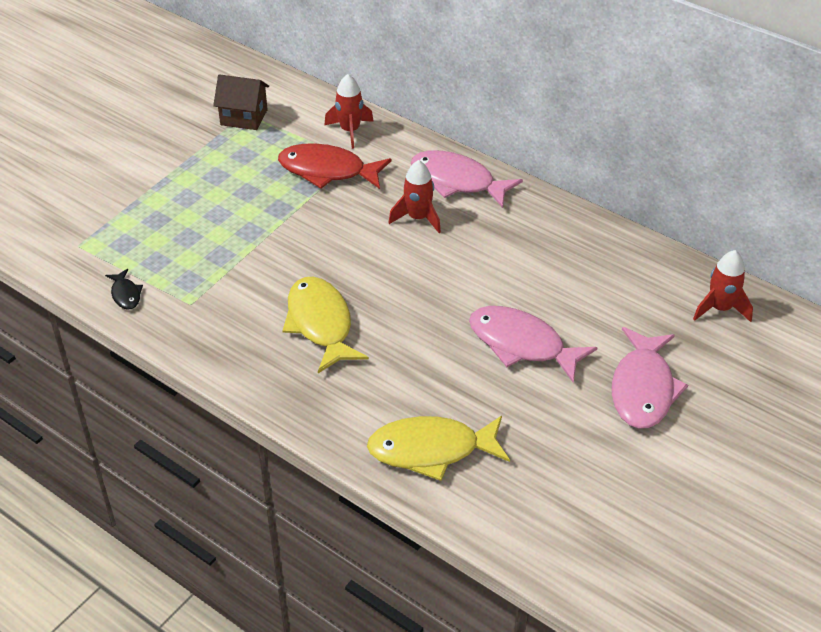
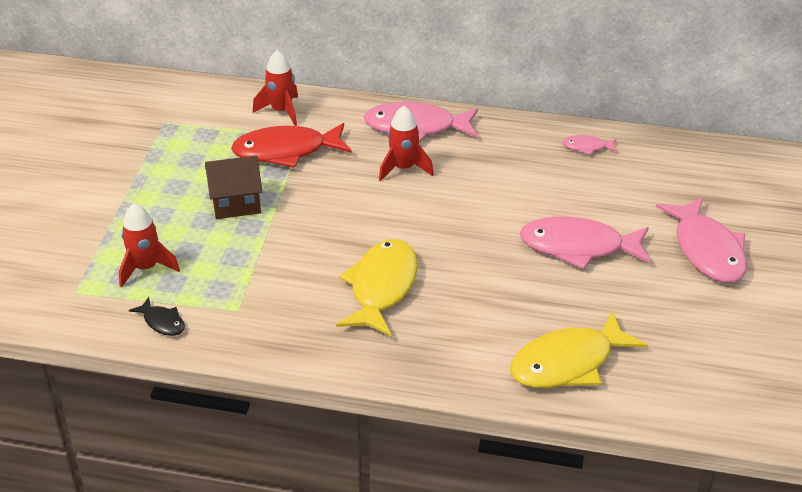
camera: 25 degrees left, 5 degrees down
(244, 117) = (165, 126): brown house -> brown house (236, 204)
(320, 324) = (381, 287): yellow fish -> yellow fish turned 60 degrees clockwise
(603, 249) = (587, 147): none -> pink fish
(720, 308) = (718, 167): red rocket -> red rocket (146, 268)

